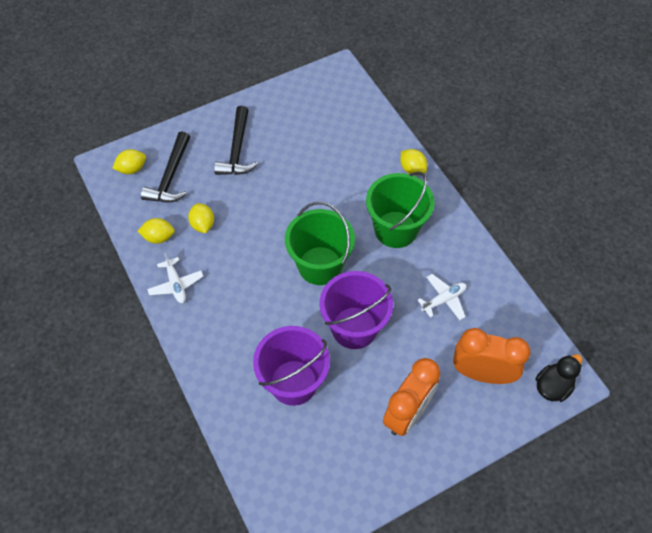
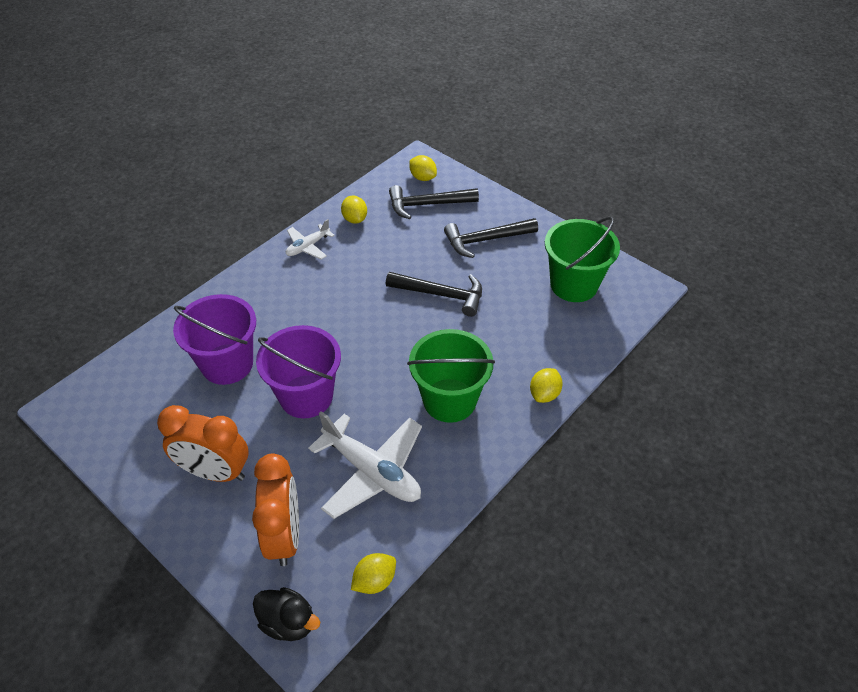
camera: 70 degrees right, 10 degrees down
(203, 224) = (382, 243): yellow lemon -> yellow lemon (374, 581)
(285, 201) = (441, 294): none -> black hammer
(320, 265) = (372, 346): green bucket -> green bucket (574, 285)
(443, 300) = (372, 472): white plane -> white plane, size x1.87

